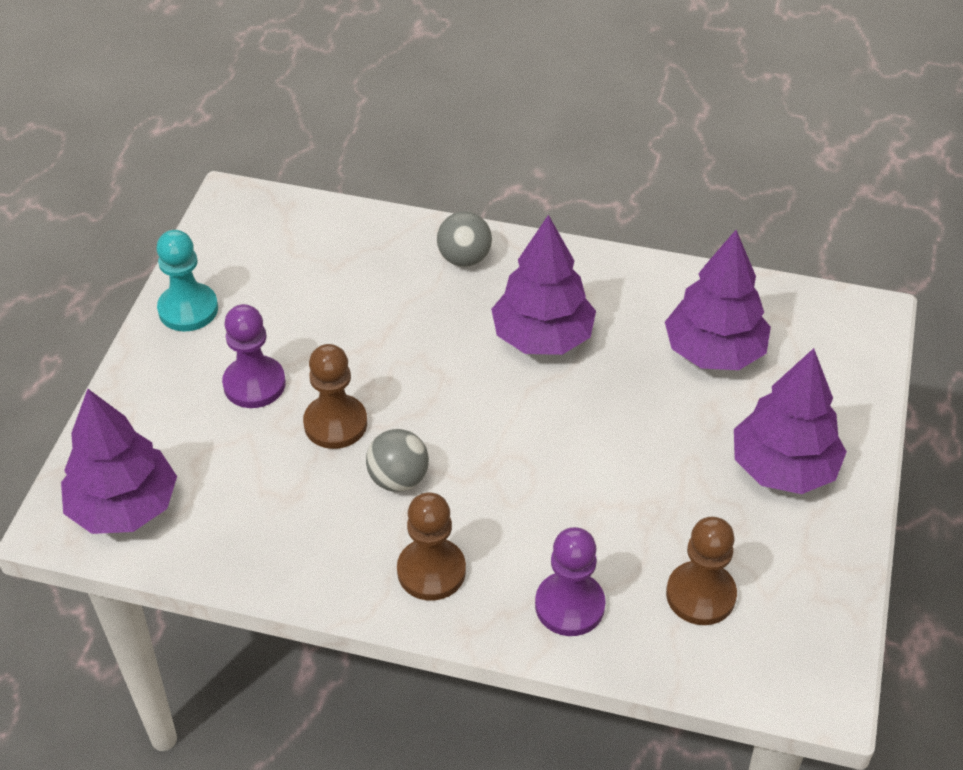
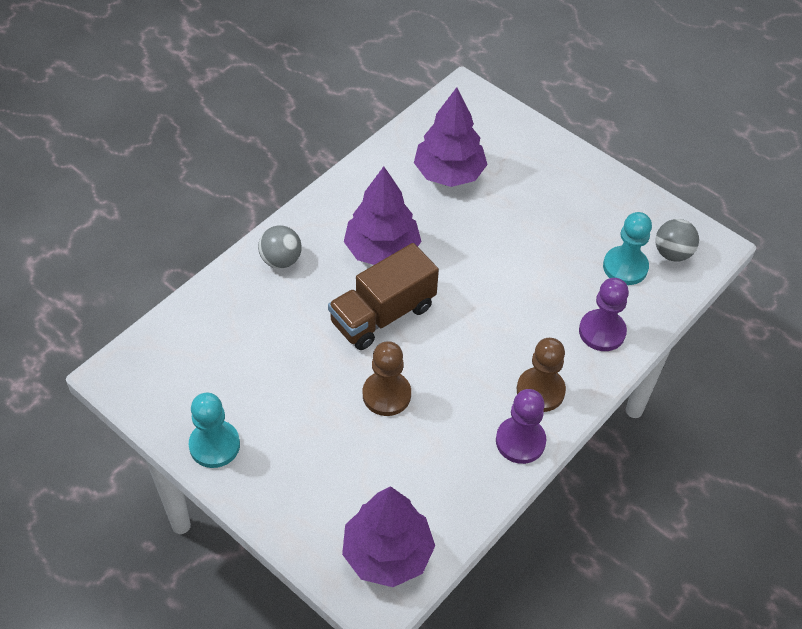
camera: 65 degrees left, 5 degrees up
(254, 384) = (319, 429): purple pawn -> purple pawn (520, 441)
(398, 479) = (456, 378): grey ball -> grey ball (672, 253)
(447, 375) = (382, 314): none -> brown truck
(700, 595) = (625, 267): brown pawn -> turquoise pawn
(783, 468) = (556, 186): purple tree -> none

